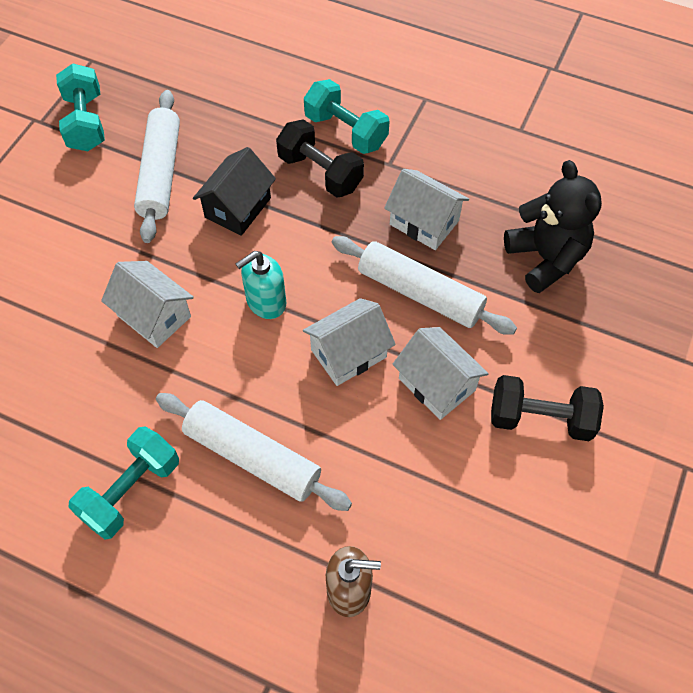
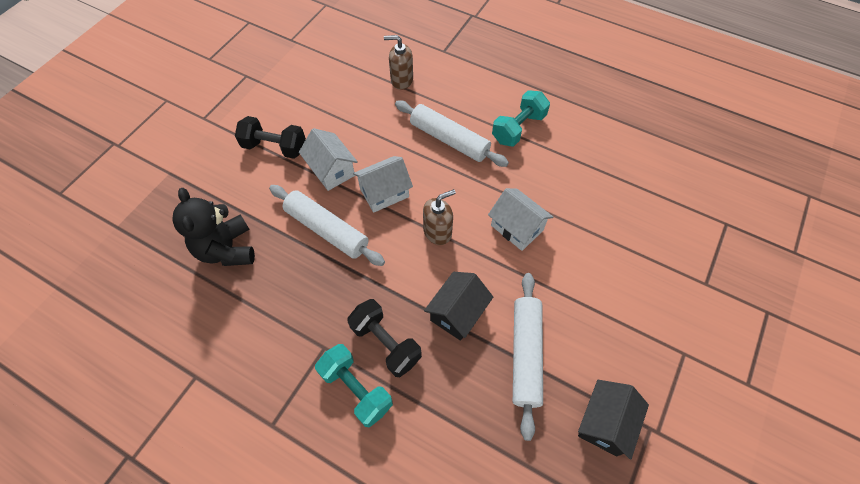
camera: 175 degrees left, 0 degrees up
(86, 122) = (605, 423): turquoise dumbbell -> black house
(266, 302) = (437, 232): turquoise soap dispenser -> brown soap dispenser
(424, 222) = (309, 287): white house -> none

